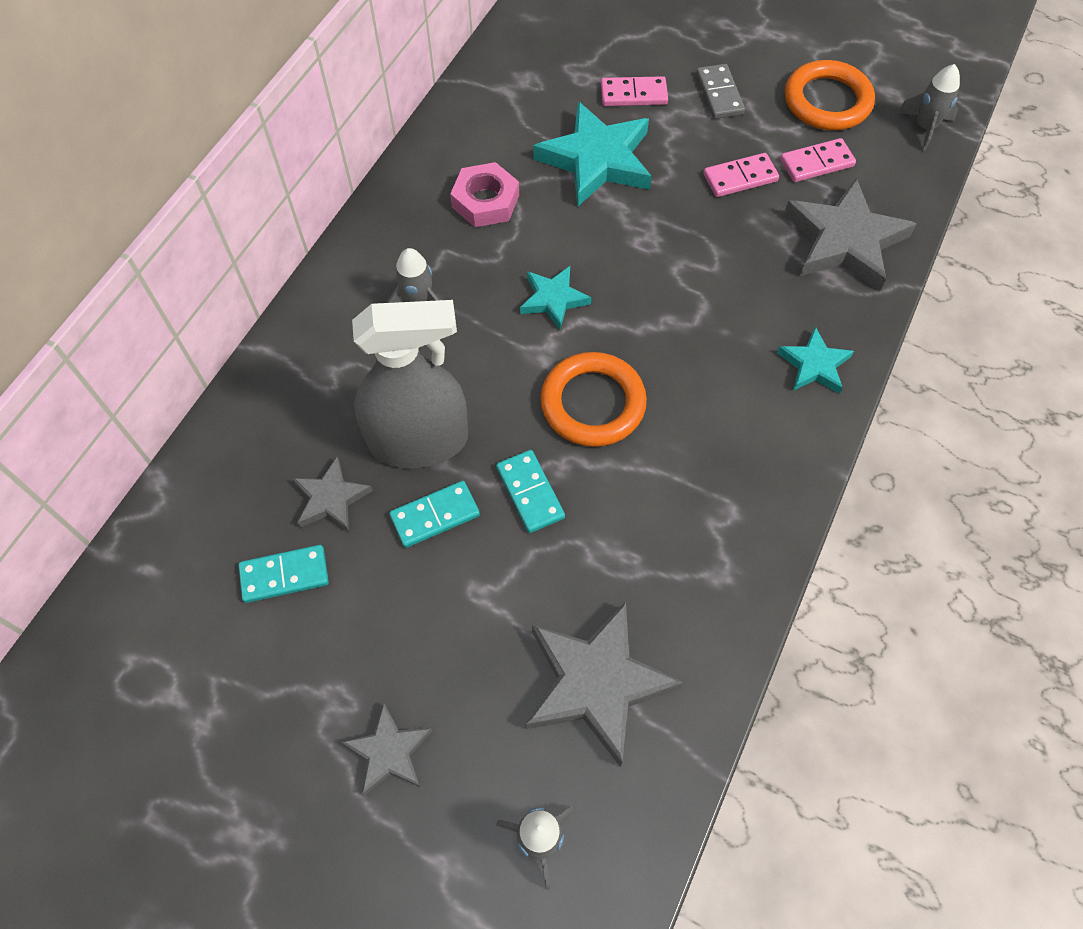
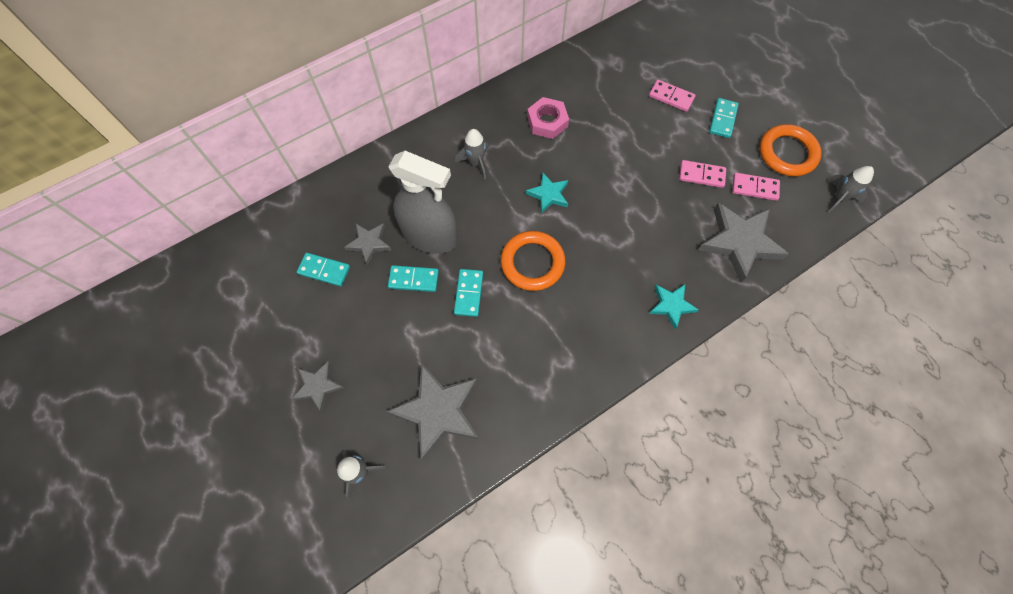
camera: 30 degrees right, 5 degrees up
(596, 160) = (624, 126): turquoise star -> none
(719, 94) = (722, 119): grey domino -> turquoise domino

